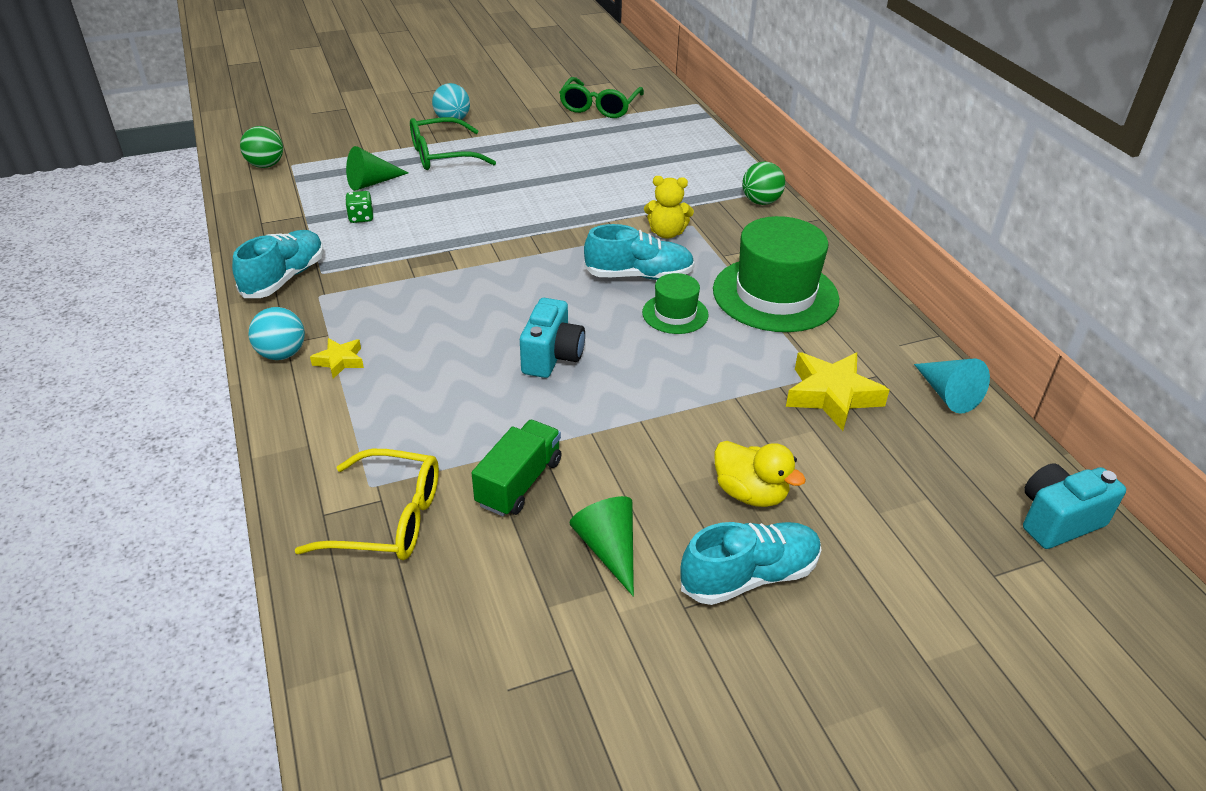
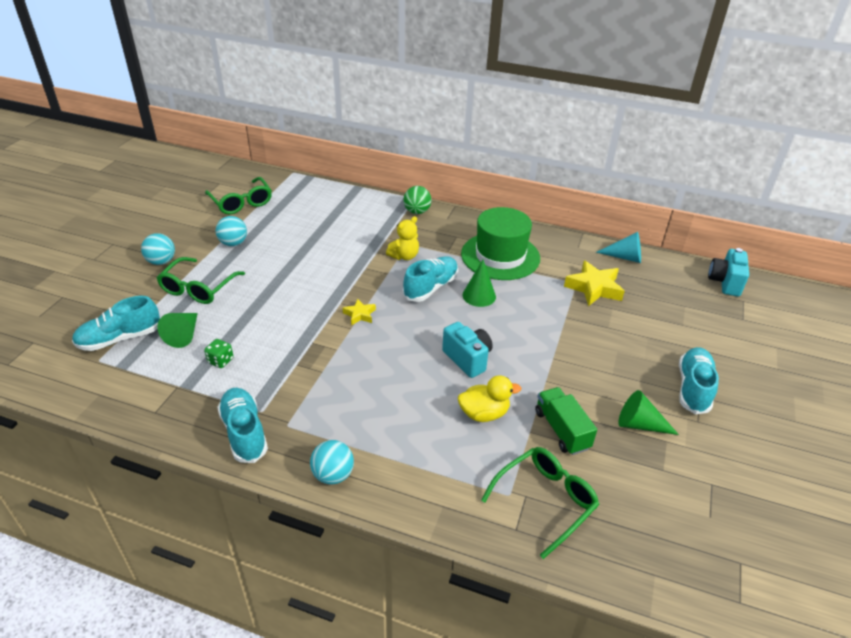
camera: 50 degrees left, 0 degrees up
(266, 165) = (77, 373): green ball -> none
(329, 159) = (120, 338): none -> turquoise shoe
(339, 361) = (372, 450): yellow star -> yellow star (359, 315)
(388, 519) = (545, 501): yellow glasses -> green glasses
(531, 136) = (233, 243): none -> turquoise ball
(675, 314) = (479, 296): green hat -> green cone
(750, 493) = (639, 354): yellow duck -> yellow duck (484, 413)

